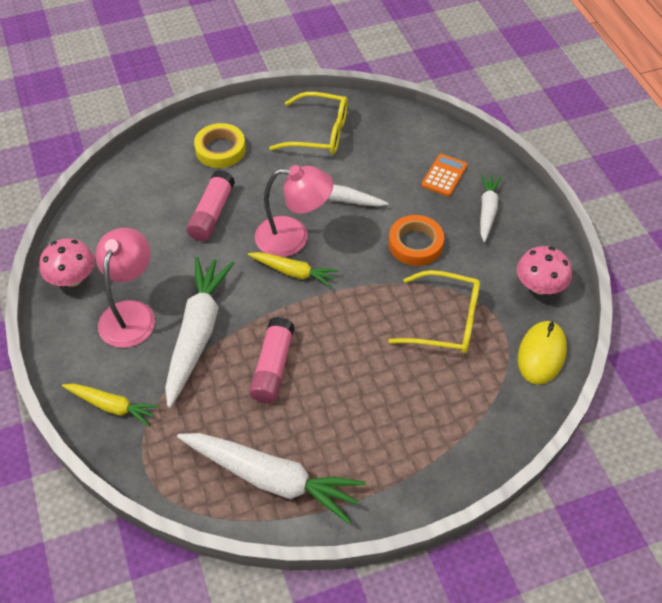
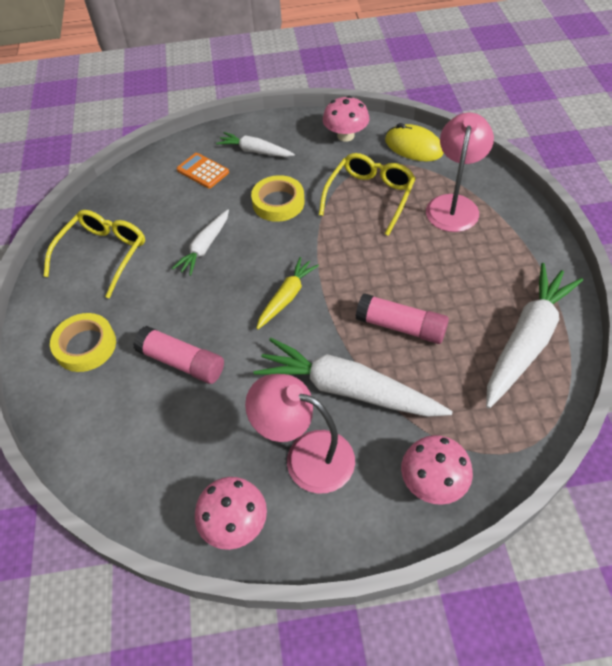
camera: 75 degrees left, 0 degrees up
(112, 406) = (433, 482): yellow carrot -> pink mushroom
(293, 237) = (241, 292): pink lamp -> pink lamp (453, 205)
(415, 244) = (278, 202): orange tape -> yellow tape

